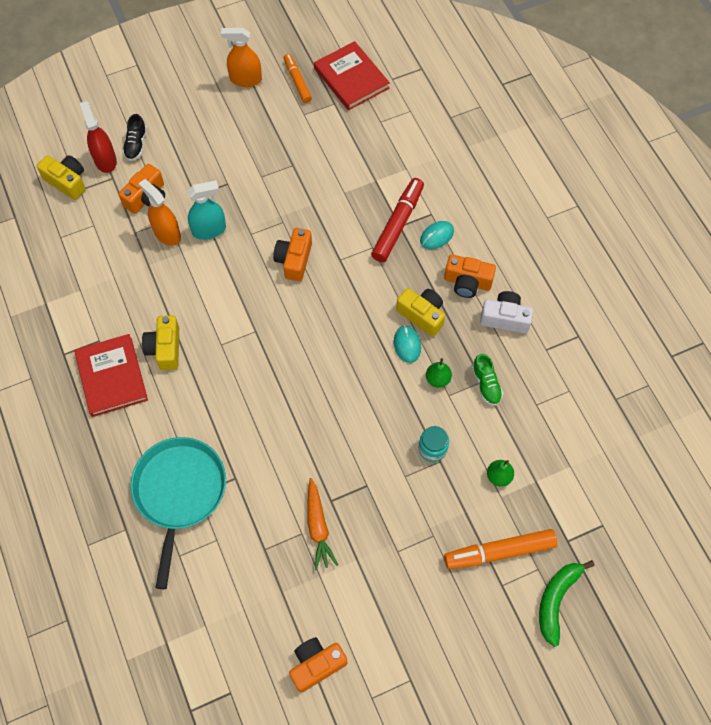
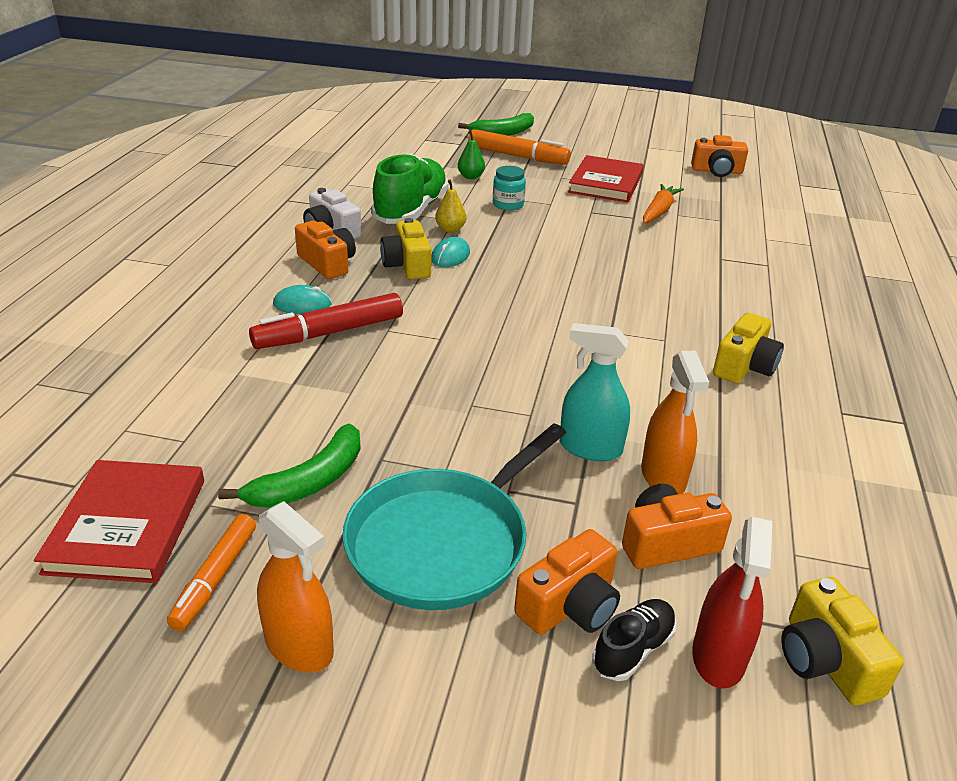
camera: 145 degrees left, 30 degrees down
(112, 377) = (835, 373): red book -> red book (606, 183)
(179, 493) = (789, 272): turquoise pan -> turquoise pan (443, 541)
(294, 260) = (498, 363): orange camera -> orange camera (570, 605)
(309, 136) = (310, 481): none -> green banana
(438, 379) = (450, 229): green pear -> yellow pear
(486, 384) = (411, 211): green shoe -> green shoe, size x2.09

